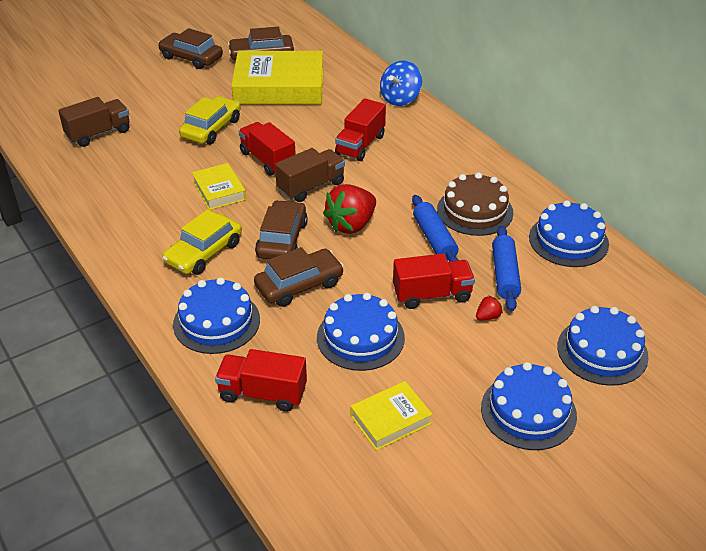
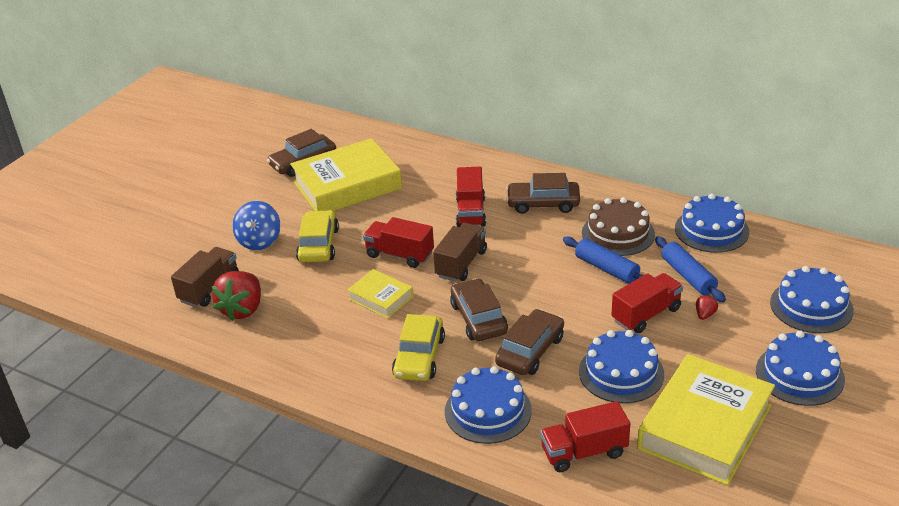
camera: 25 degrees left, 5 degrees down
(191, 57) = (234, 186): brown car -> brown car (543, 204)
(351, 225) = (527, 283): red strawberry -> red strawberry (242, 309)
(390, 420) = (704, 427): yellow book -> yellow book, size x1.99
(400, 99) = (468, 160): blue spinning top -> blue spinning top (259, 241)

